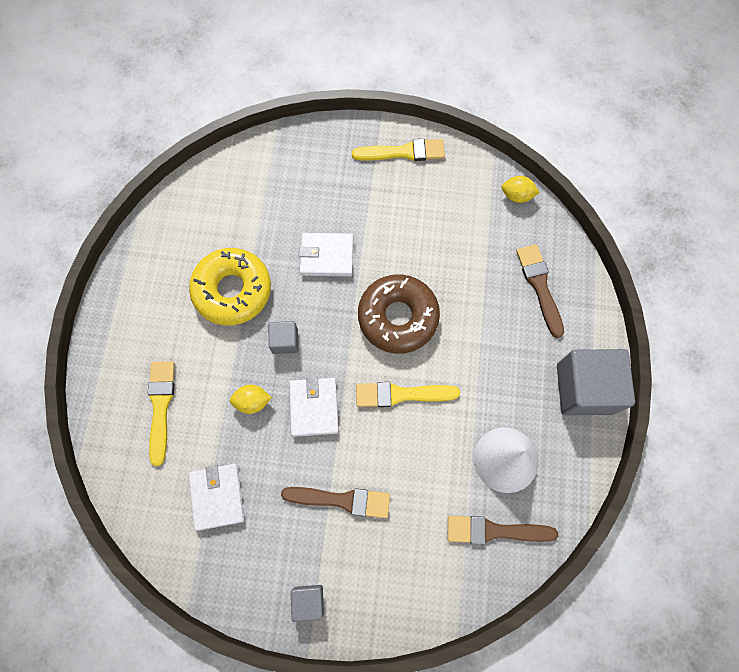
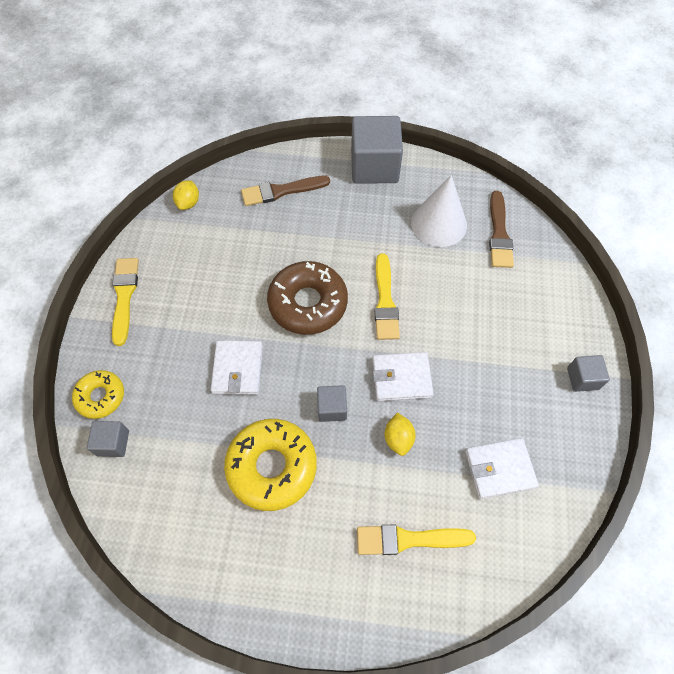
camera: 90 degrees left, 10 degrees down
(261, 163) = (113, 443): none -> grey cube
(303, 148) = (100, 397): none -> yellow donut
(342, 500) = (488, 351): brown brush -> none

